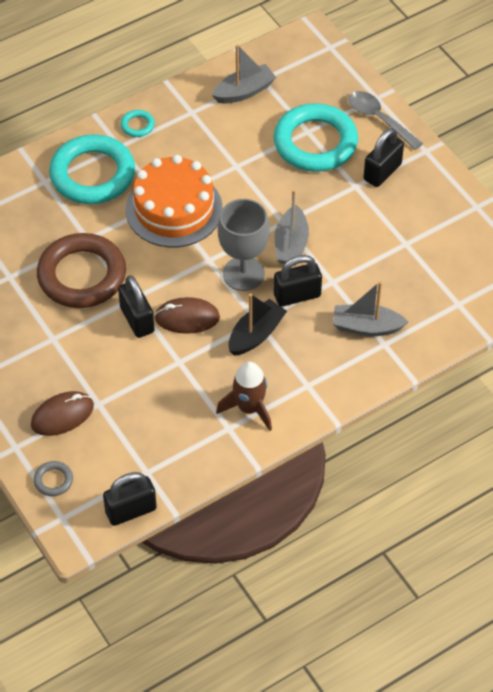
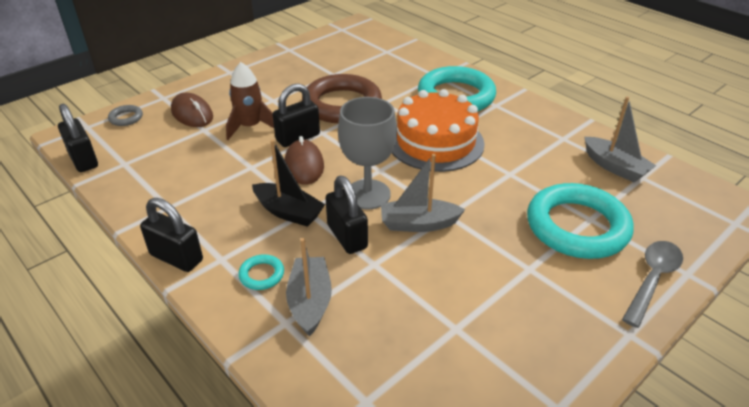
camera: 80 degrees right, 15 degrees down
(137, 125) = (526, 111): turquoise ring -> turquoise ring (261, 275)
(249, 408) = (192, 218): brown rocket -> brown rocket (250, 127)
(382, 172) = (565, 291): black padlock -> black padlock (176, 257)

